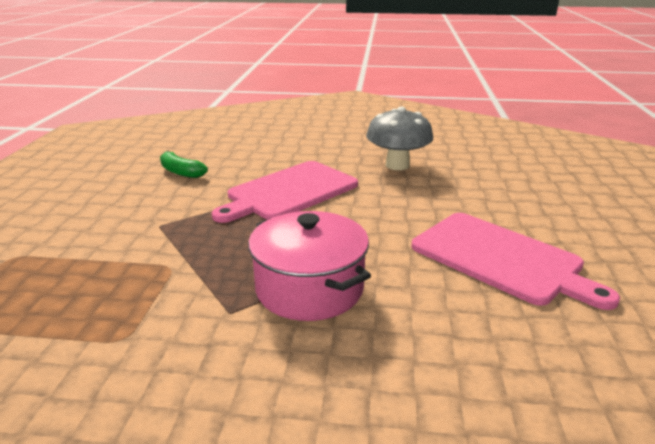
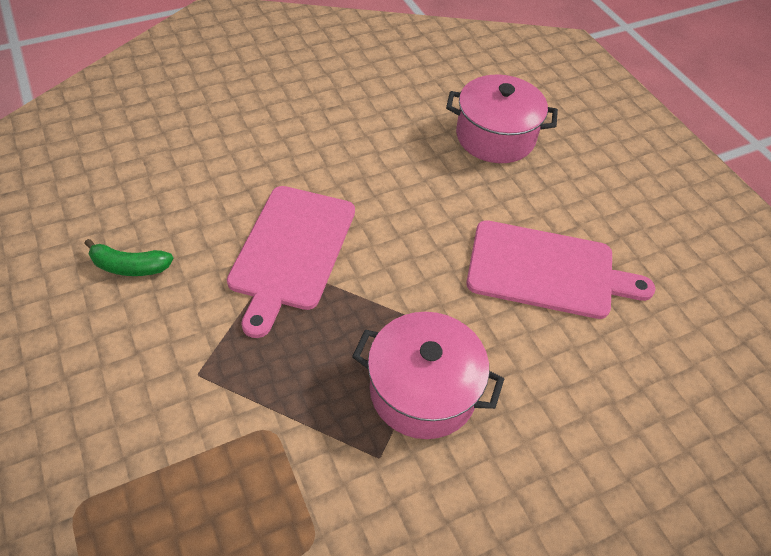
camera: 35 degrees left, 25 degrees up
(397, 165) = (369, 154): grey mushroom -> none
(517, 179) = (495, 137): none -> pink pot

